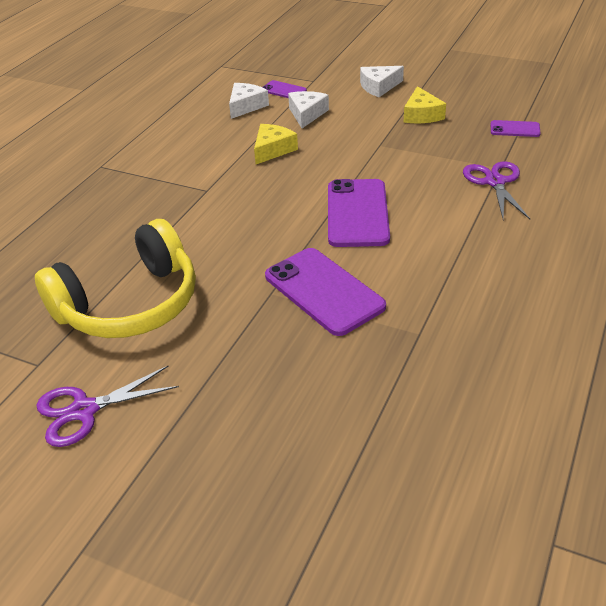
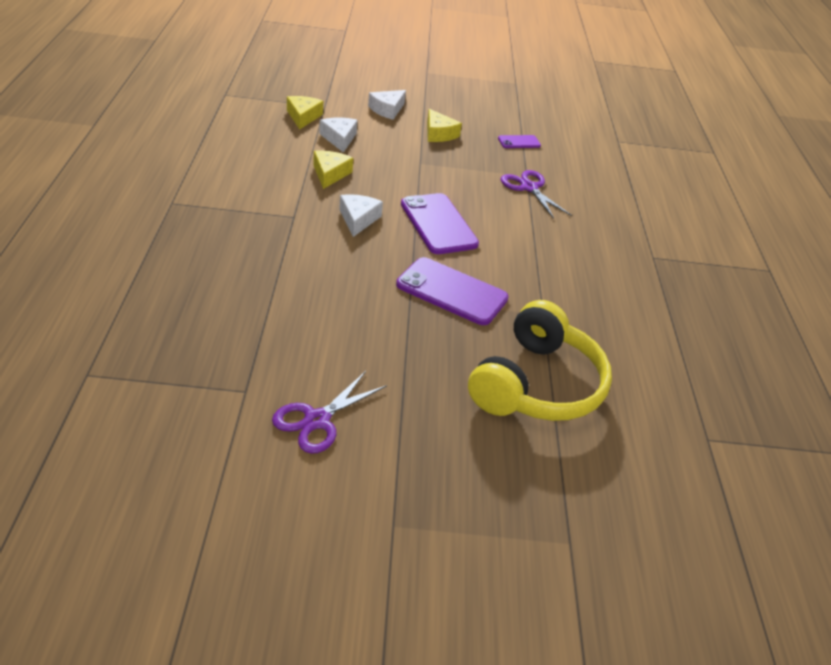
camera: 30 degrees left, 0 degrees up
(130, 304) = (294, 326): yellow headphones -> yellow headphones (537, 385)
(246, 106) = (277, 134): white cheese -> white cheese (358, 219)
(283, 90) = (303, 117): purple phone -> yellow cheese

